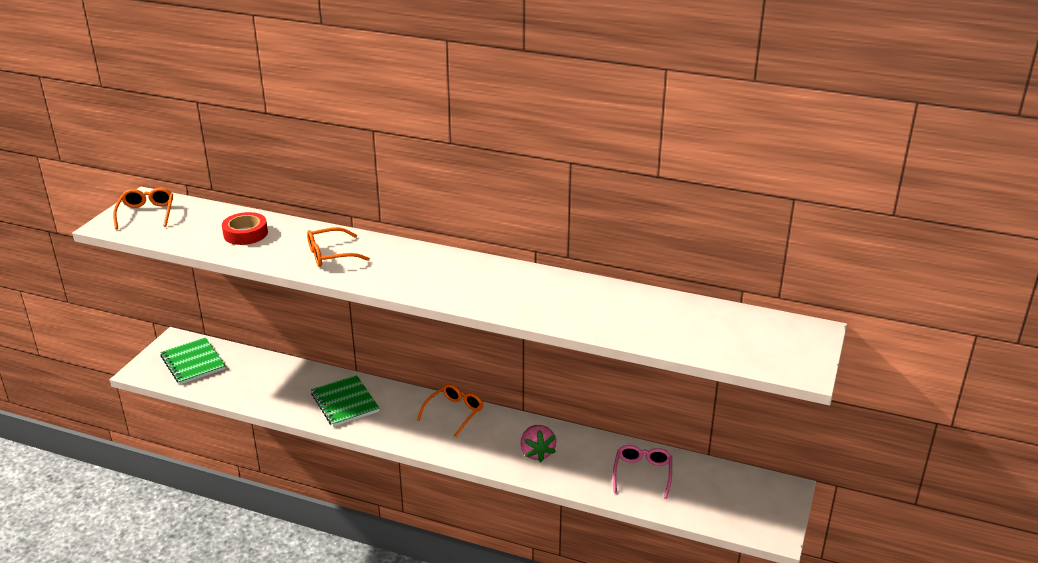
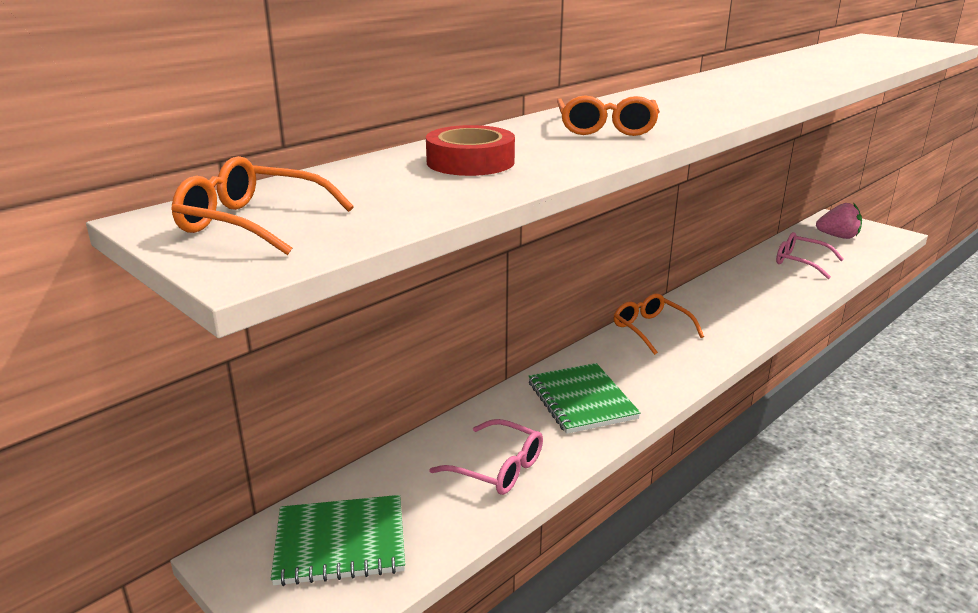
camera: 65 degrees left, 5 degrees down
(265, 389) = (497, 468): none -> pink glasses
(345, 402) = (581, 400): green notebook -> green notebook turned 75 degrees clockwise
(537, 453) = (750, 300): pink strawberry -> pink strawberry (838, 236)

